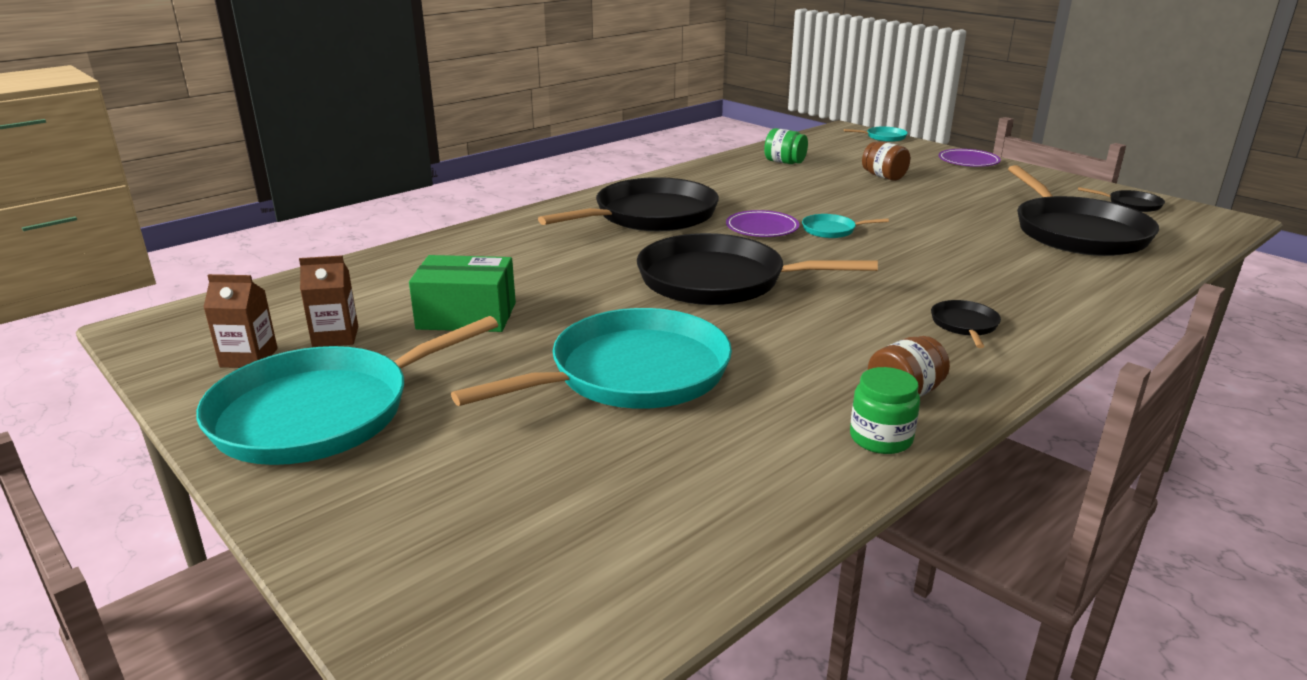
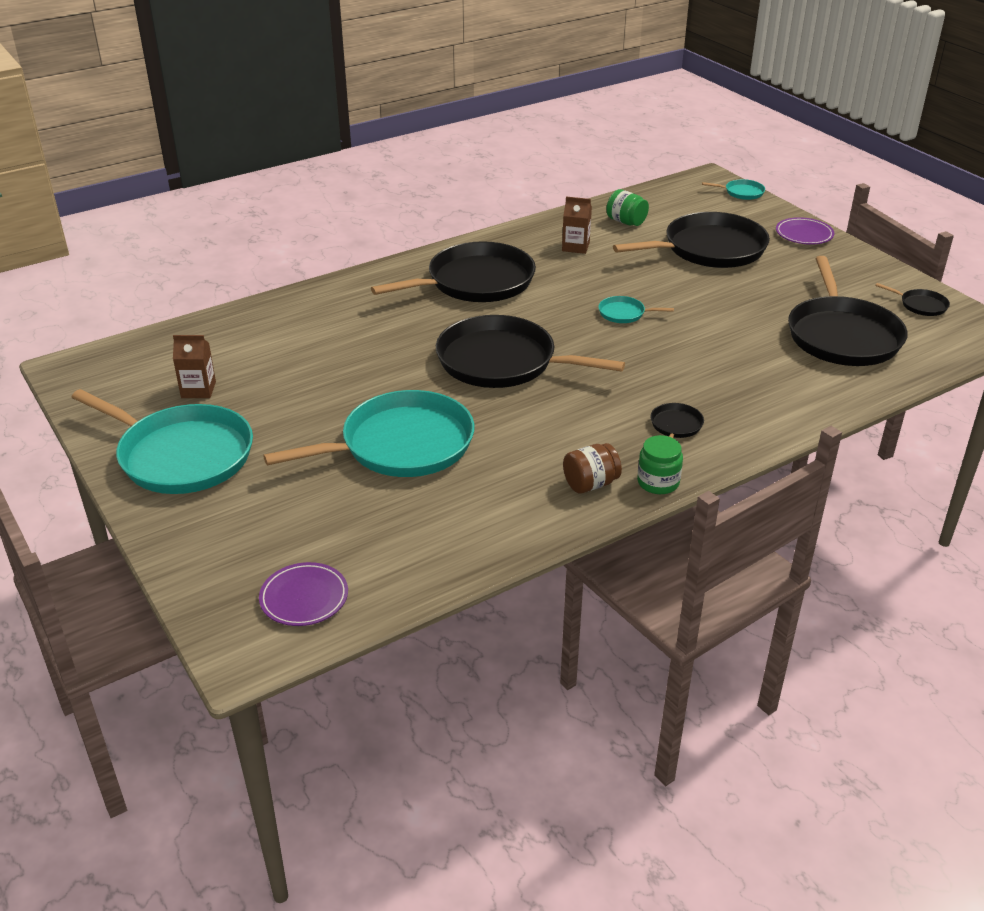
camera: 10 degrees right, 10 degrees up
(249, 358) = (137, 403): brown carton -> brown carton (575, 247)
(322, 413) = (181, 455): turquoise pan -> turquoise pan turned 120 degrees counterclockwise
(467, 316) = (296, 379): green box -> none
(762, 228) = (565, 306): purple plate -> purple plate (304, 598)
(881, 438) = (552, 518): green jar -> green jar (658, 482)
(884, 176) = (709, 249): brown jar -> black pan

